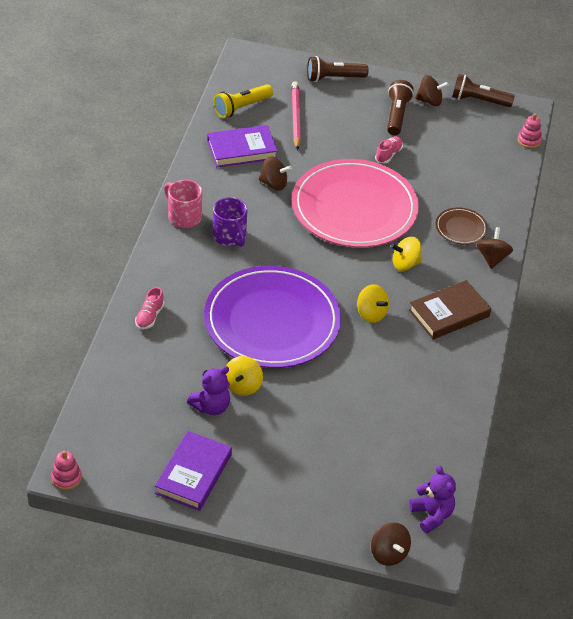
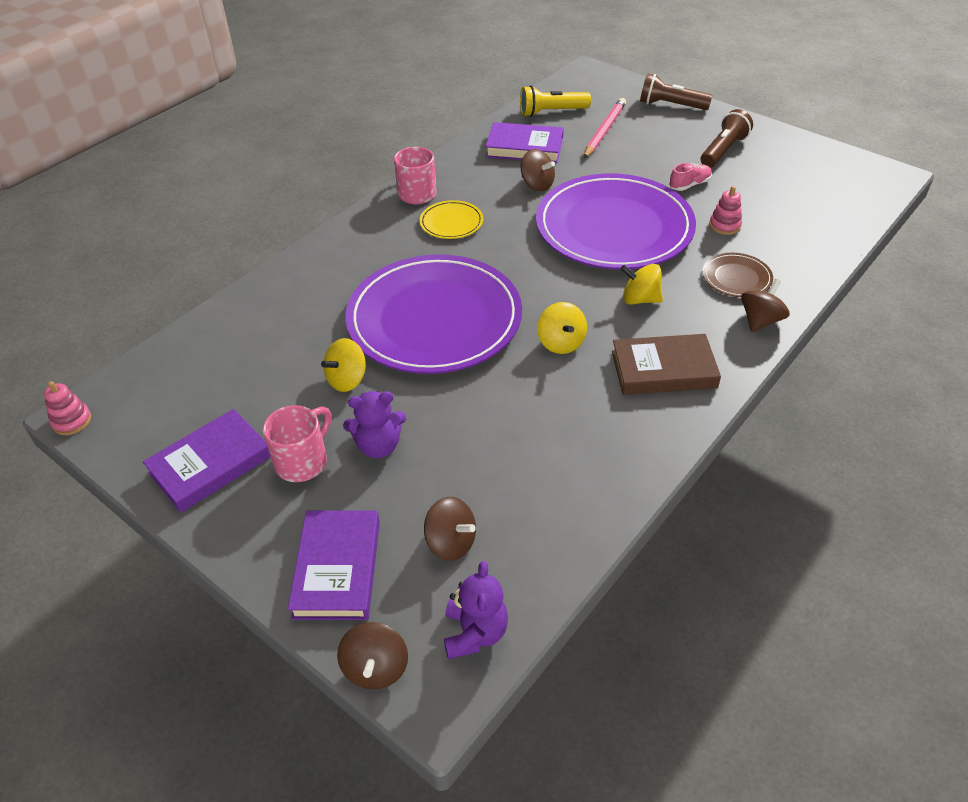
camera: 30 degrees right, 0 degrees up
(149, 316) = (304, 278): pink shoe -> none
(211, 406) = (293, 392): purple teddy bear -> purple teddy bear (378, 446)
(230, 236) = (451, 222): purple mug -> yellow plate
(255, 451) = (303, 461): none -> pink mug
(327, 508) = (337, 568): none -> purple book
(354, 208) = (614, 227): pink plate -> purple plate
(429, 101) = (771, 145): brown spinning top -> brown spinning top (451, 542)
(478, 101) = (833, 156): brown flashlight -> none
(529, 140) = (879, 206): pink stacking toy -> pink stacking toy (724, 225)

